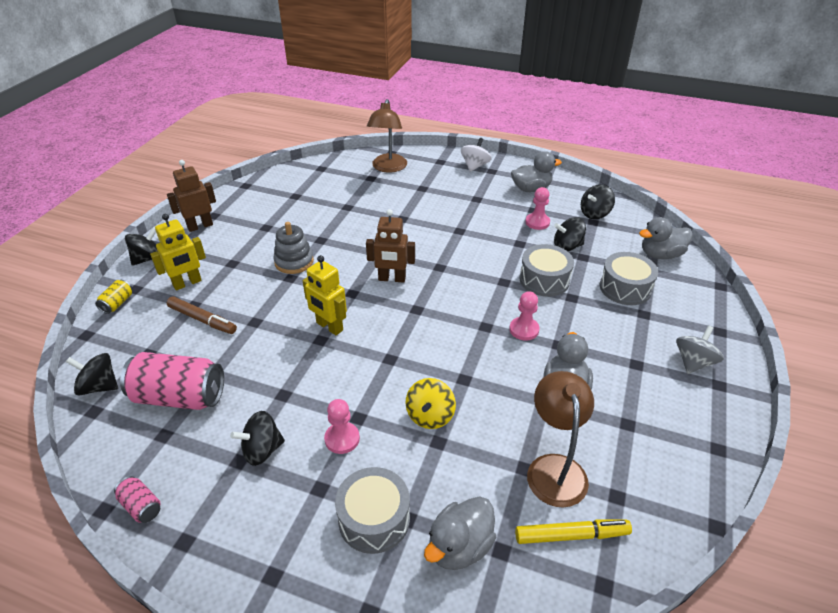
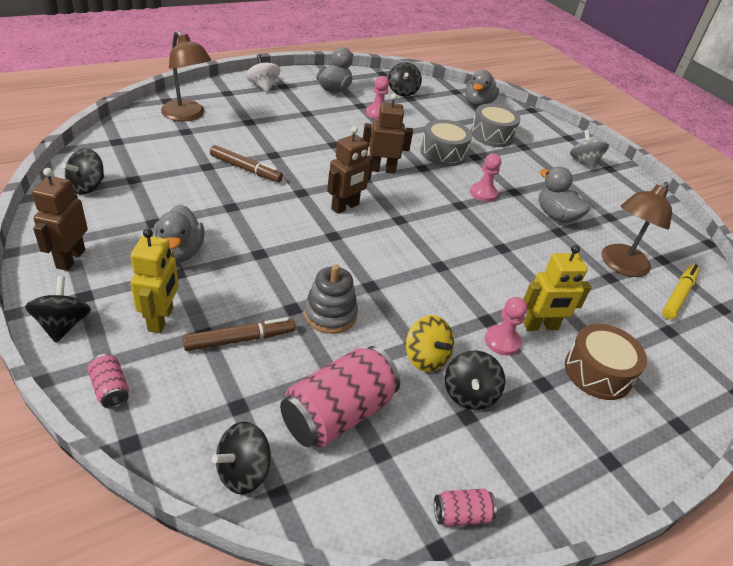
camera: 55 degrees left, 0 degrees up
(117, 303) = (110, 389): yellow can -> pink can
(294, 262) = (239, 238): grey stacking toy -> grey stacking toy (330, 314)
(329, 327) = (360, 271): yellow robot -> yellow robot (540, 326)
(368, 220) = (246, 169): none -> brown marker
(374, 519) = (598, 372): grey drum -> brown drum
(430, 416) = (523, 285): yellow spinning top -> yellow spinning top (425, 358)
(459, 547) = (653, 346): grey duck -> grey duck (180, 252)
(466, 267) = (382, 169): none -> brown robot
(554, 468) = (620, 266): brown lamp -> brown lamp turned 90 degrees counterclockwise
(567, 246) = (421, 123): black spinning top -> black spinning top (87, 187)

